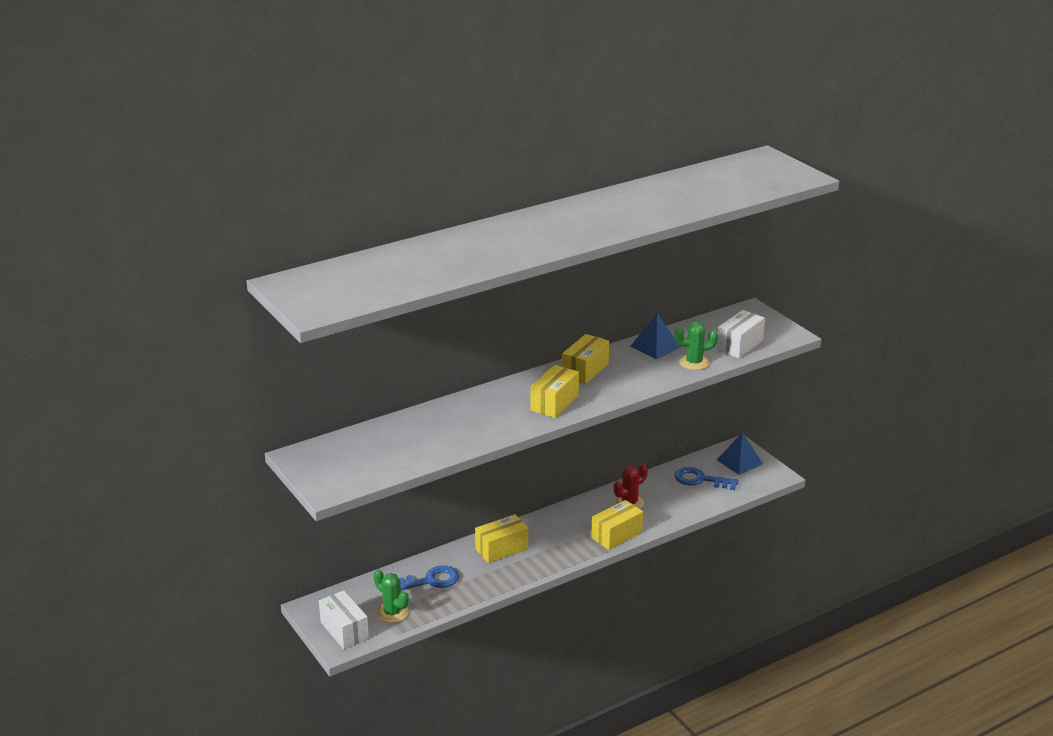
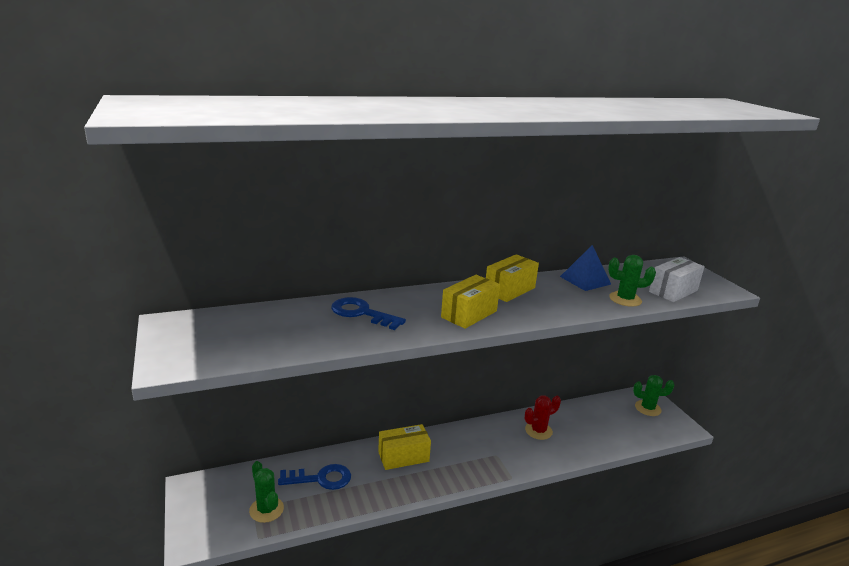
camera: 10 degrees right, 5 degrees down
(344, 630) = (207, 522): white box -> none
(616, 535) = (520, 462): yellow box -> none
(700, 480) = (609, 419): blue key -> blue key (361, 313)
(739, 462) = (647, 408): blue pyramid -> green cactus

